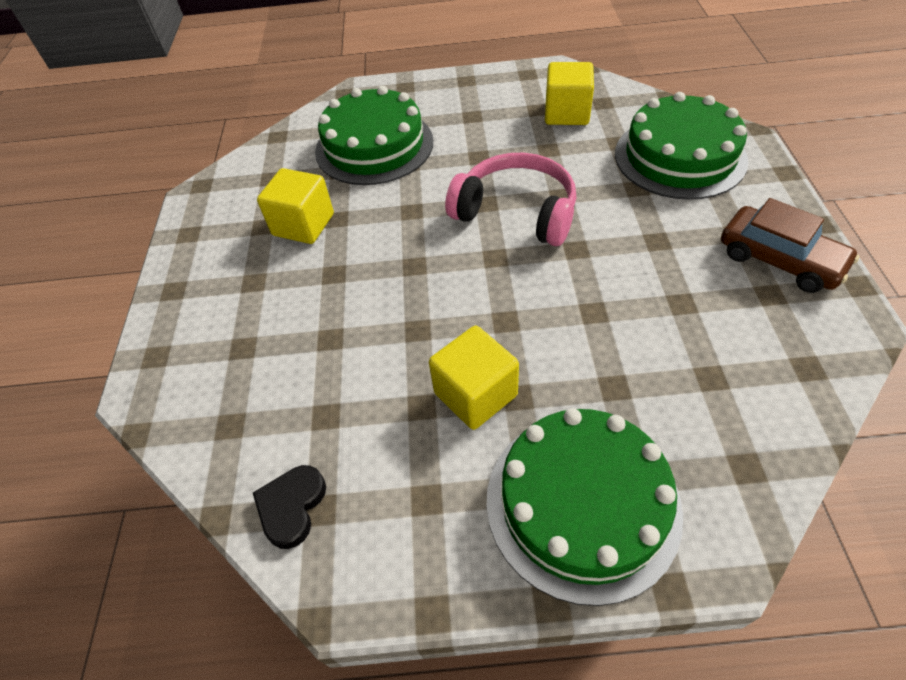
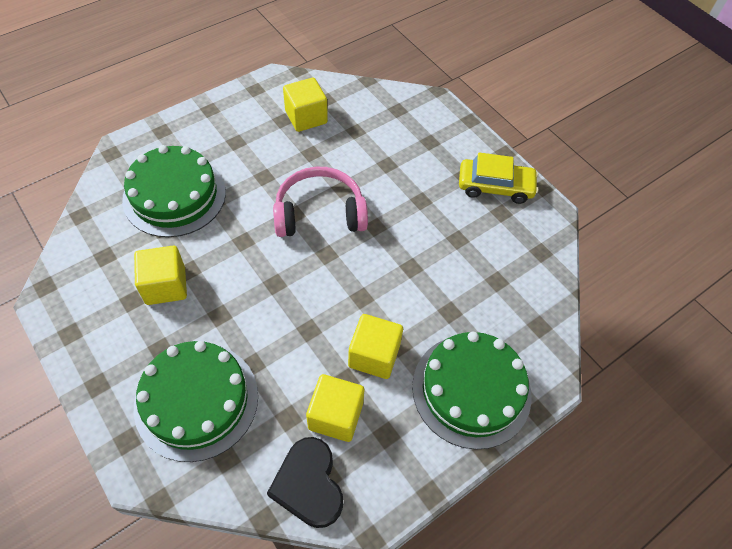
camera: 40 degrees left, 5 degrees up
(292, 507) = (309, 484): black heart -> black heart, size x1.52
(380, 442) = (335, 416): none -> yellow cube
(679, 156) = (401, 130): green cake -> green cake (196, 400)
(779, 259) = (495, 186): brown car -> yellow car

